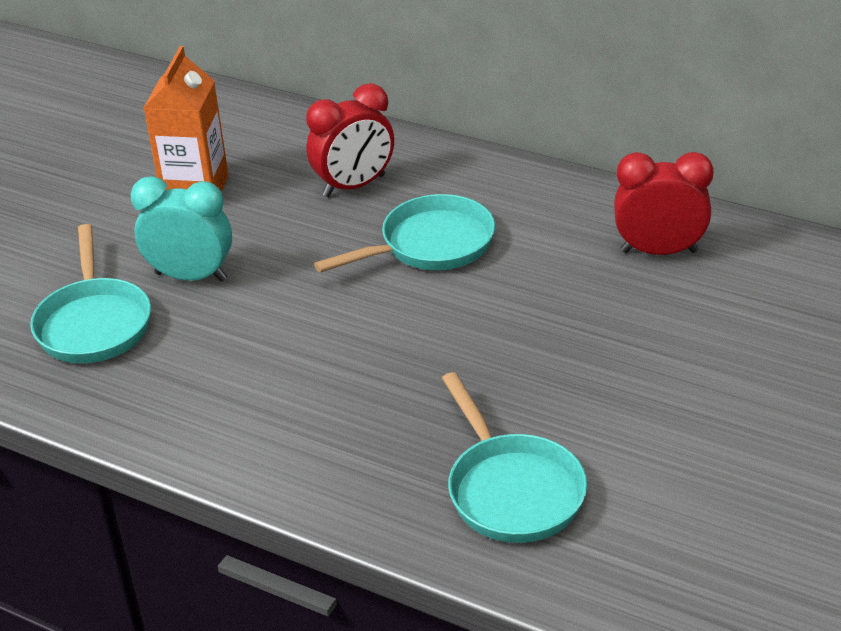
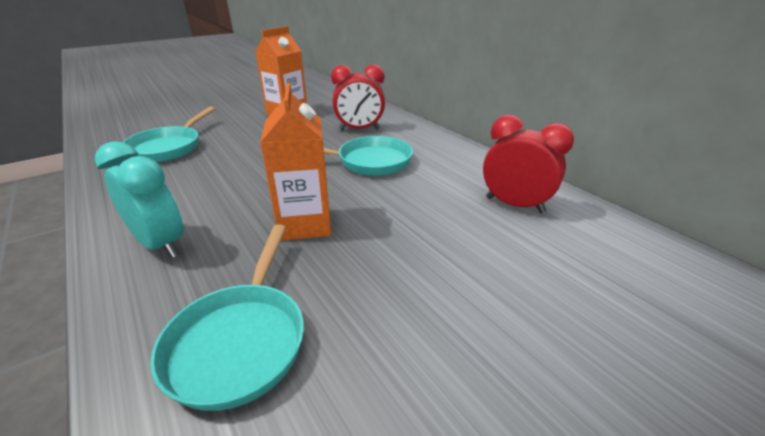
camera: 25 degrees right, 5 degrees down
(191, 277) = (237, 142): turquoise clock -> turquoise clock (161, 244)
(445, 363) = (305, 224): none -> orange carton

